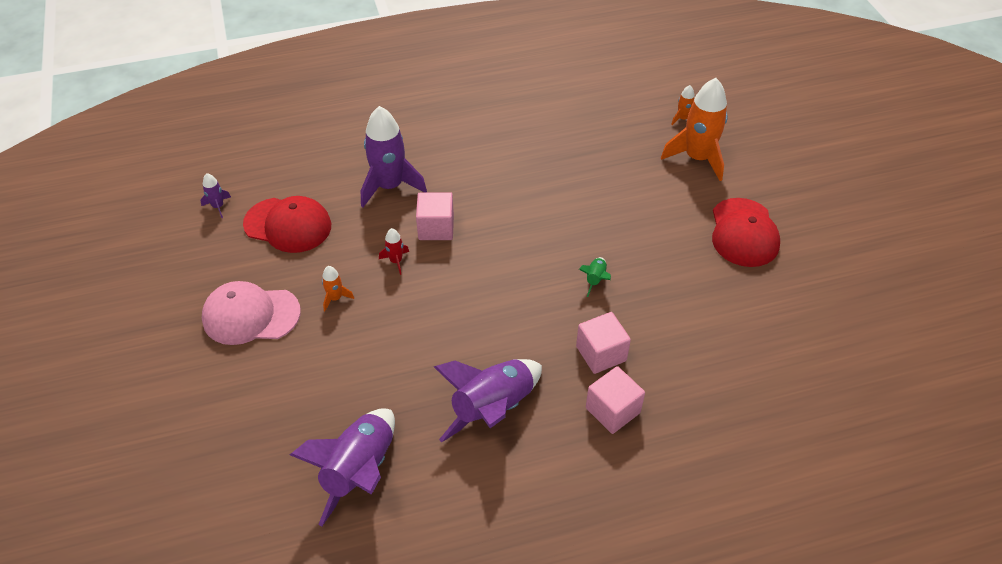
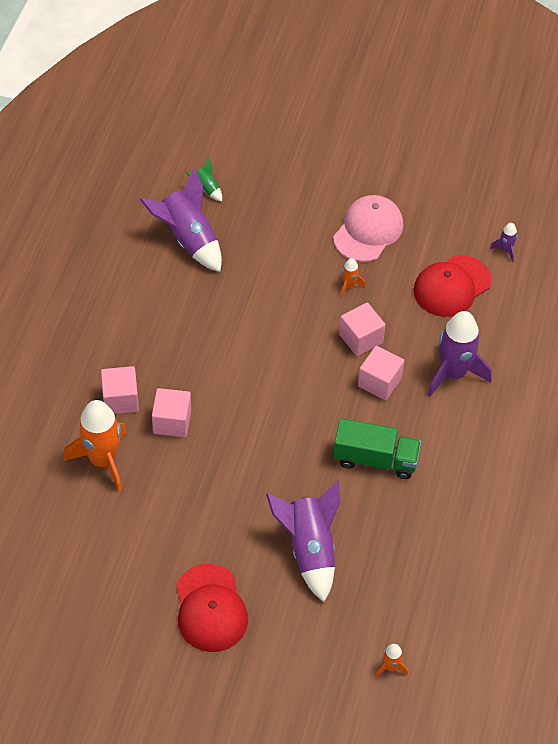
camera: 120 degrees right, 5 degrees up
(396, 261) = (361, 338): red rocket -> pink cube
(493, 408) = (178, 331): purple rocket -> purple rocket (309, 549)
(518, 197) = (375, 459): none -> green truck
(595, 280) = (243, 461): green rocket -> green rocket (206, 189)
(697, 158) = (326, 639): orange rocket -> orange rocket (103, 460)
(744, 233) = (210, 608): red cap -> red cap turned 135 degrees counterclockwise

